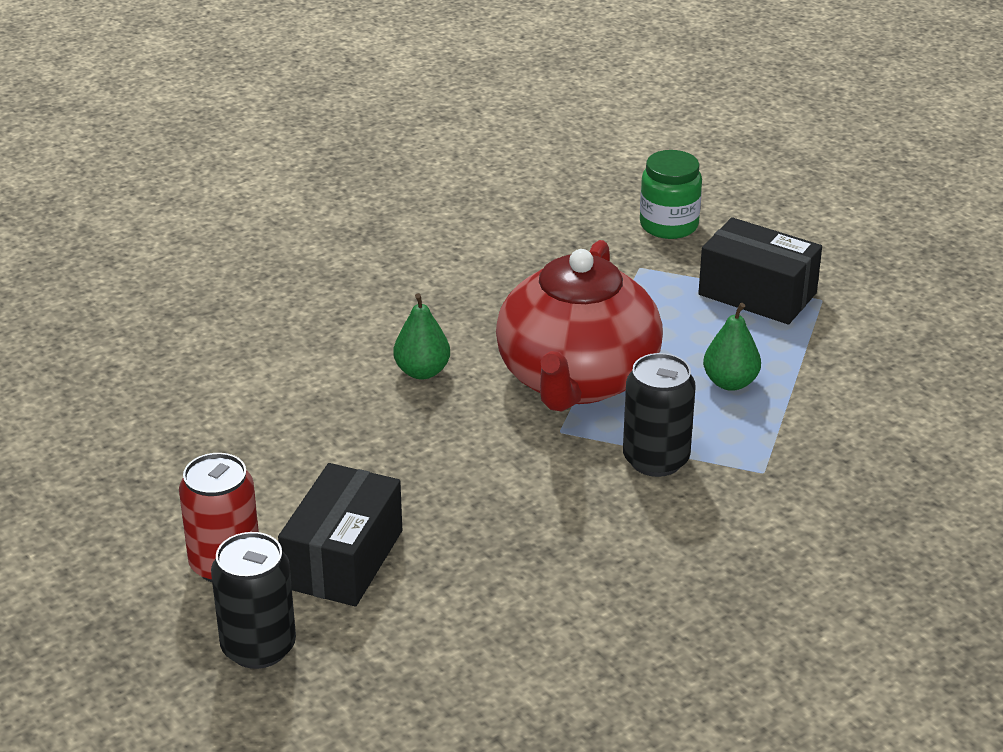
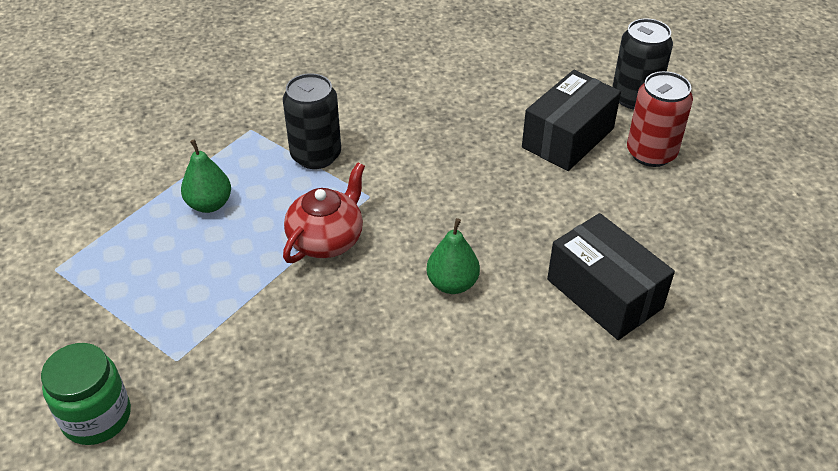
camera: 160 degrees left, 10 degrees up
(577, 380) = (326, 239): red teapot -> red teapot, size x0.53
(757, 294) = (102, 291): black box -> black box (604, 293)

